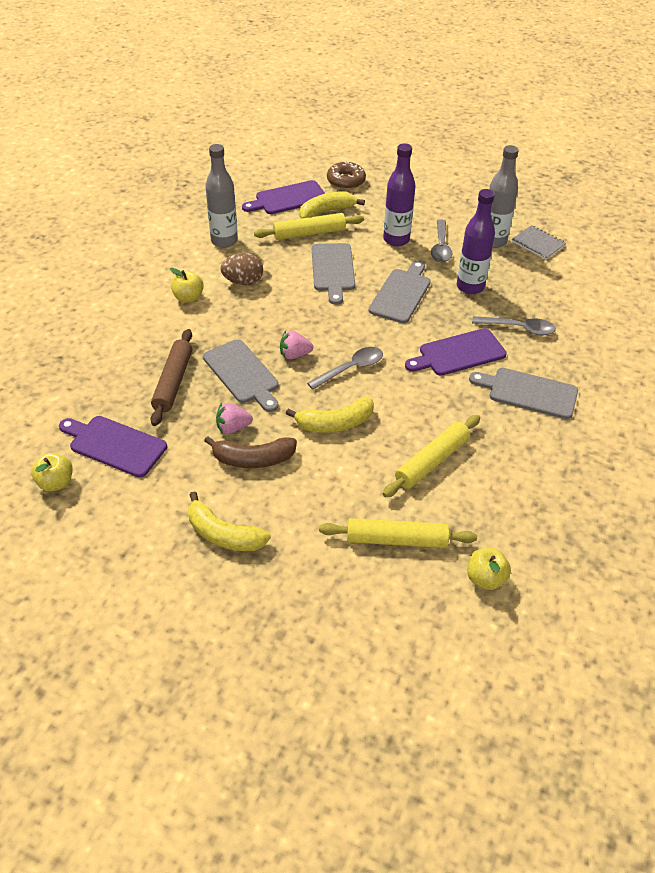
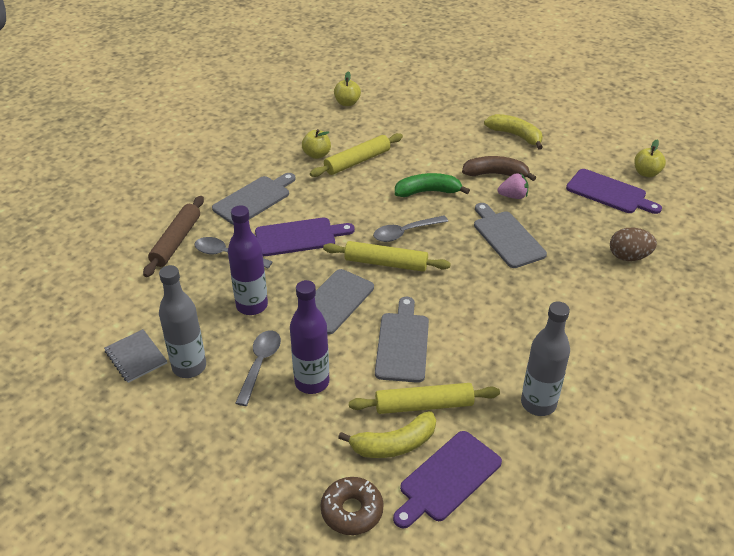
camera: 170 degrees left, 5 degrees down
(173, 382) = (571, 236): brown rolling pin -> brown rolling pin (176, 241)
(188, 298) = (572, 323): yellow apple -> yellow apple (317, 154)
(243, 281) = (510, 338): brown egg -> brown egg (628, 257)
(288, 199) = (447, 478): purple cutting board -> purple cutting board turned 150 degrees clockwise
(294, 355) = (456, 250): pink strawberry -> none
(335, 423) = (427, 192): yellow banana -> green banana
(396, 539) = (397, 124): yellow rolling pin -> yellow rolling pin (386, 263)
(529, 392) = (254, 199): grey cutting board -> grey cutting board turned 75 degrees counterclockwise

